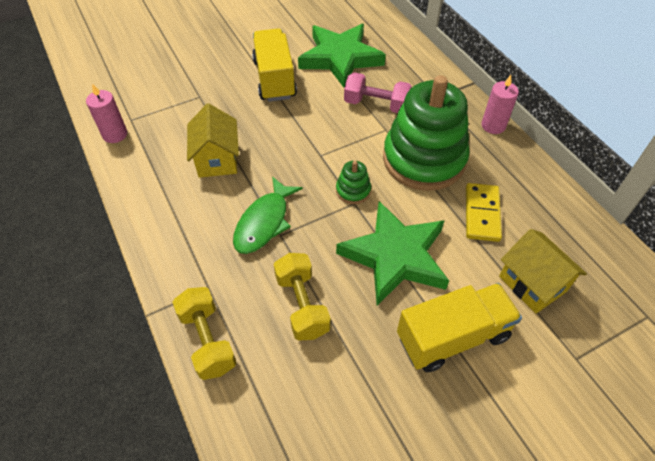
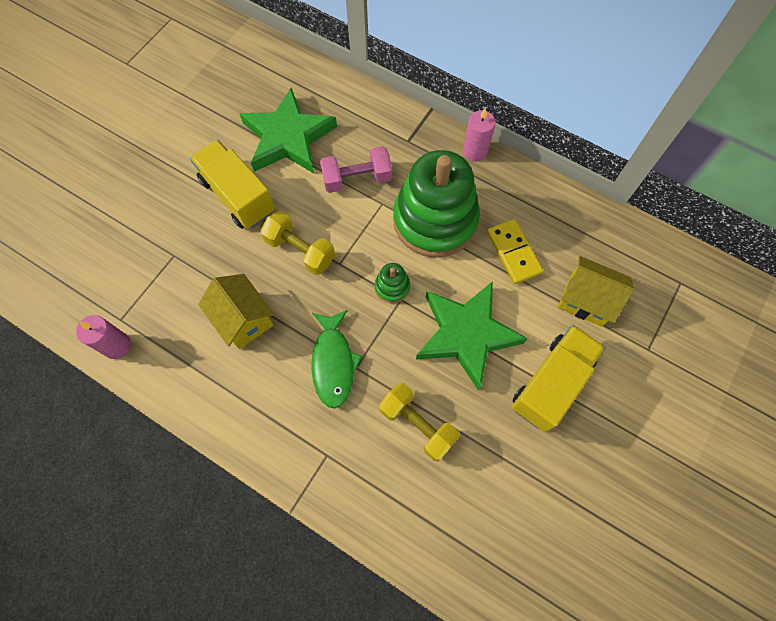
camera: 30 degrees left, 15 degrees up
(208, 340) = (360, 503): yellow dumbbell -> yellow dumbbell (300, 250)

